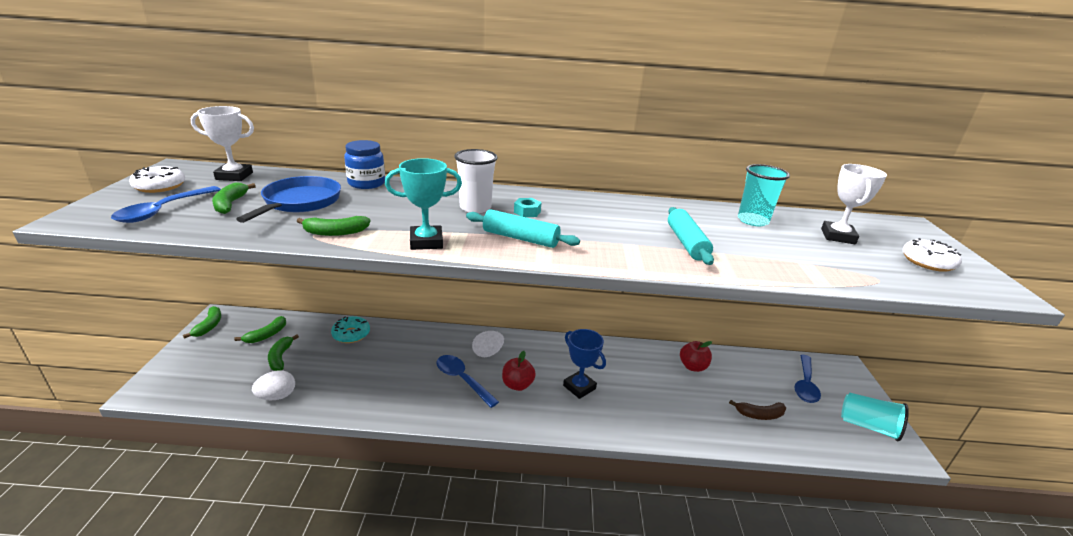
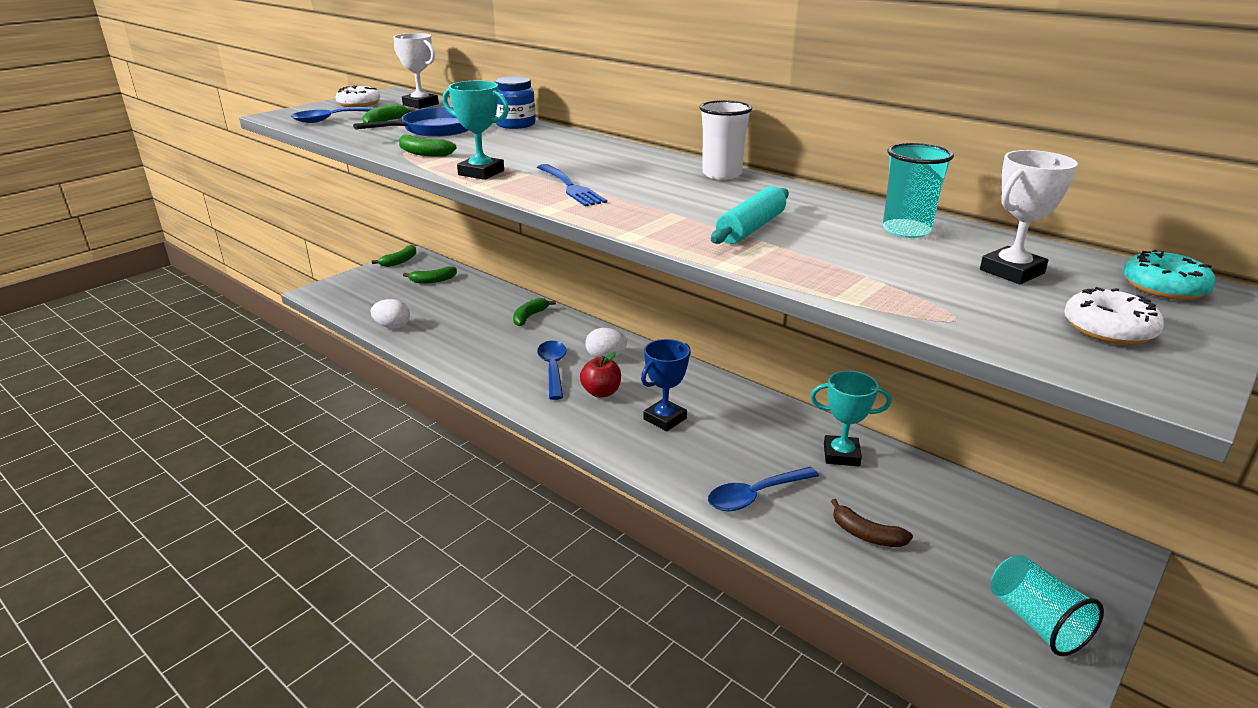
camera: 40 degrees right, 0 degrees up
(280, 357) = (425, 300): green banana -> green banana (529, 317)
(351, 334) = (499, 301): turquoise donut -> turquoise donut (1164, 287)
(475, 207) = (578, 158): white cup -> white cup (721, 174)
(520, 238) = (571, 187): turquoise rolling pin -> blue fork
(527, 212) = (623, 170): turquoise nut -> none
(579, 387) = (665, 419): blue trophy -> blue trophy turned 45 degrees clockwise
(692, 366) = (841, 455): red apple -> turquoise trophy
(805, 384) = (998, 539): blue spoon -> blue spoon (755, 496)

